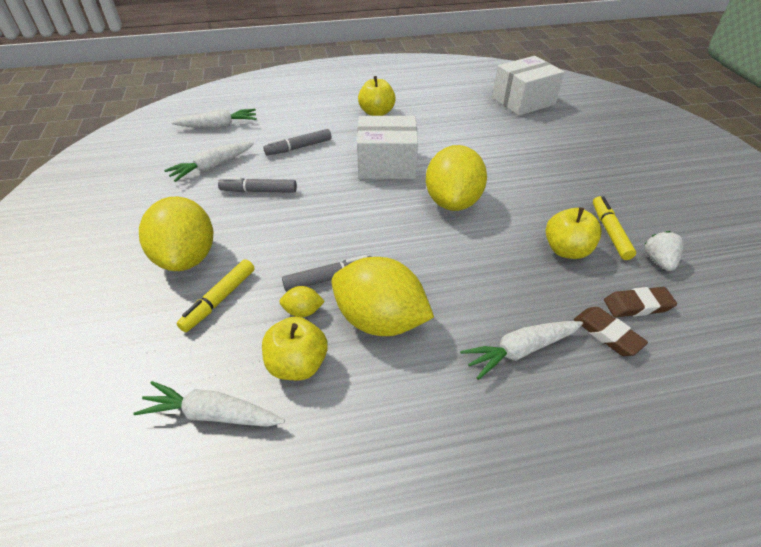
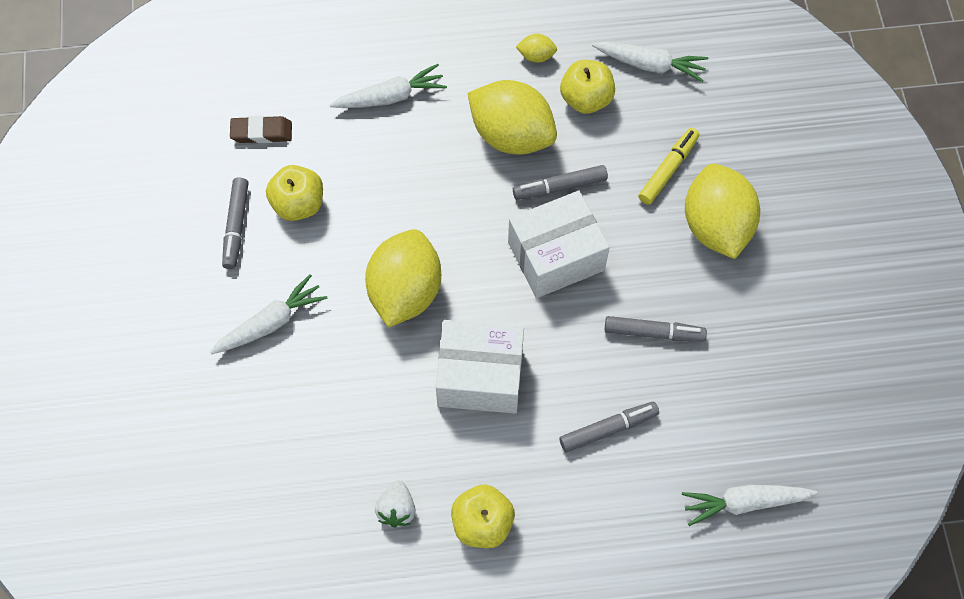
camera: 175 degrees left, 20 degrees up
(212, 167) = (727, 391): white carrot -> white carrot (270, 323)
(303, 311) = (584, 150): yellow lemon -> yellow lemon (536, 56)
(523, 101) = (218, 542): white box -> white box (556, 256)
(607, 334) = (306, 106): brown eraser -> none
(609, 232) = (236, 226): yellow marker -> grey marker
(658, 261) = (207, 182): white strawberry -> white strawberry (397, 509)

